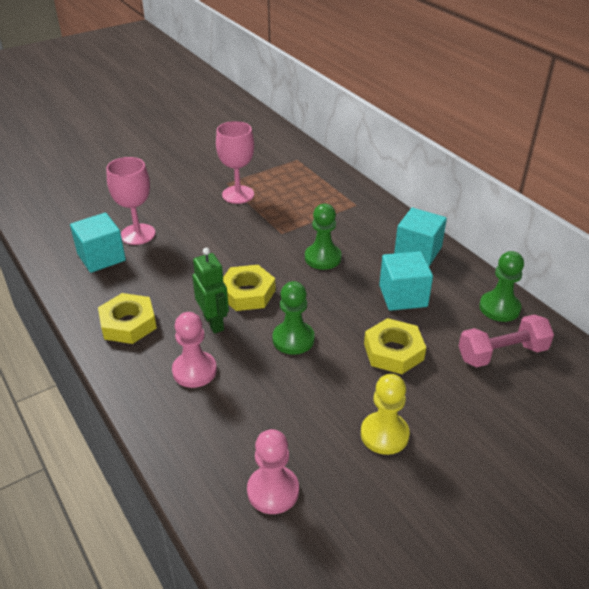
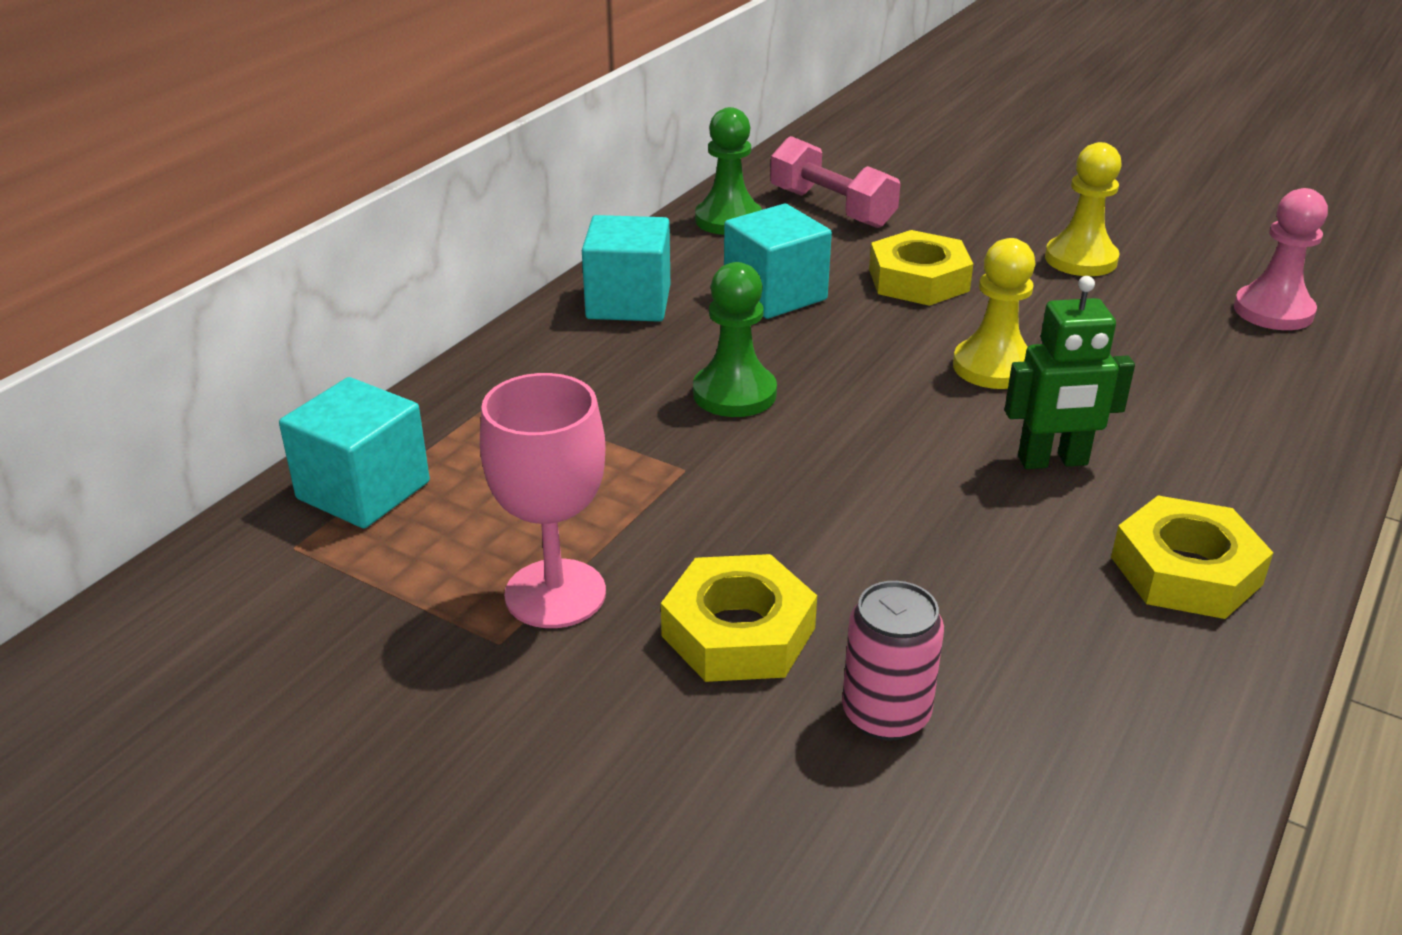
camera: 115 degrees left, 5 degrees down
(101, 257) = (1042, 738): turquoise cube -> turquoise cube (363, 490)
(138, 234) = (885, 714): pink goblet -> pink can
(194, 371) = (1184, 440): pink pawn -> none
(214, 323) = (1053, 461): green robot -> green robot turned 135 degrees counterclockwise
(247, 293) = (930, 450): yellow nut -> yellow nut (738, 632)
(293, 339) = (993, 367): green pawn -> yellow pawn

